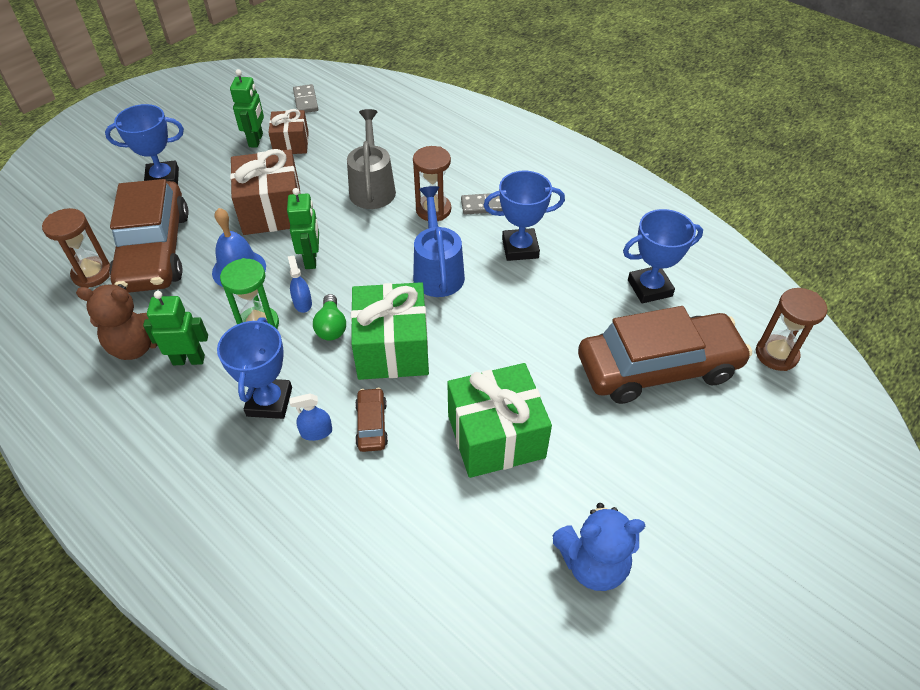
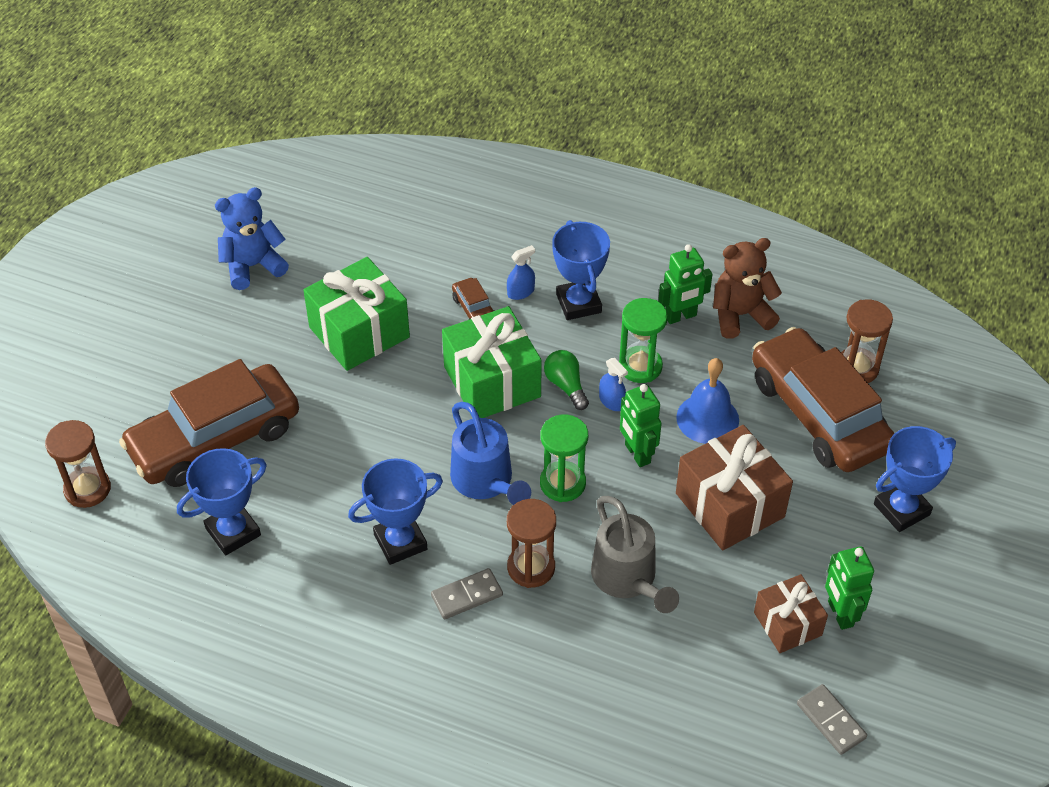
camera: 160 degrees right, 0 degrees up
(380, 254) = (562, 483): none -> green hourglass

